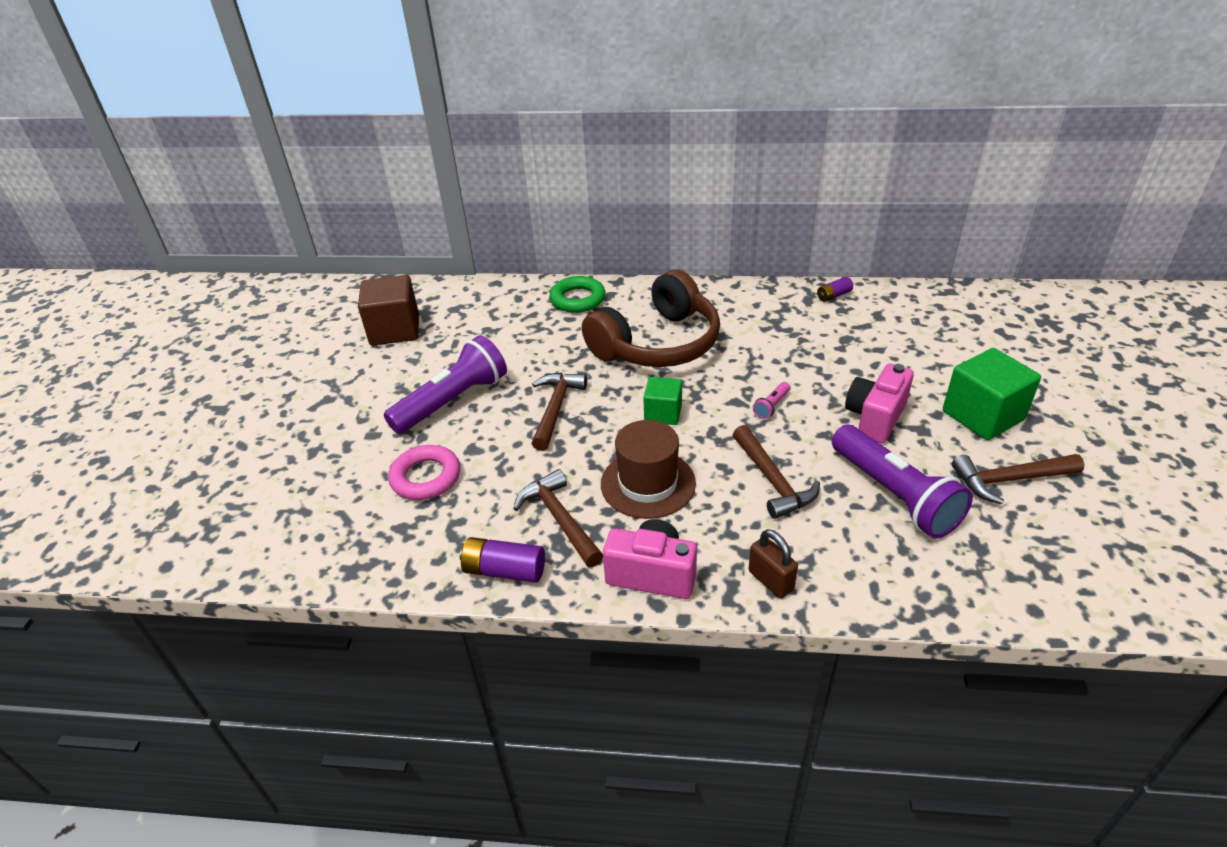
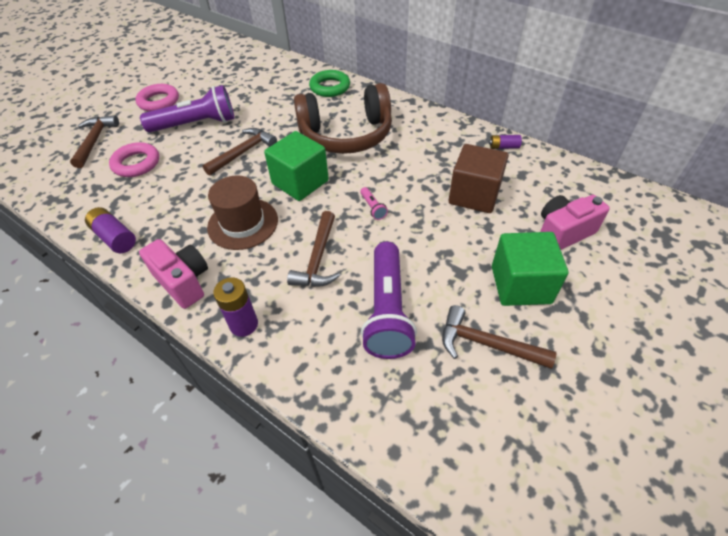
camera: 30 degrees right, 10 degrees up
(363, 393) = (159, 101): none -> pink ring
(395, 330) = (212, 70): brown cube -> brown cube (474, 195)
(560, 519) = (173, 222): brown hammer -> brown hammer (95, 141)
(663, 413) = (300, 182): green cube -> green cube, size x1.66
(770, 580) = (244, 324): brown padlock -> purple battery
(771, 406) = (373, 208): pink flashlight -> pink flashlight turned 90 degrees counterclockwise
(875, 418) = (435, 248): pink camera -> pink camera (562, 233)

